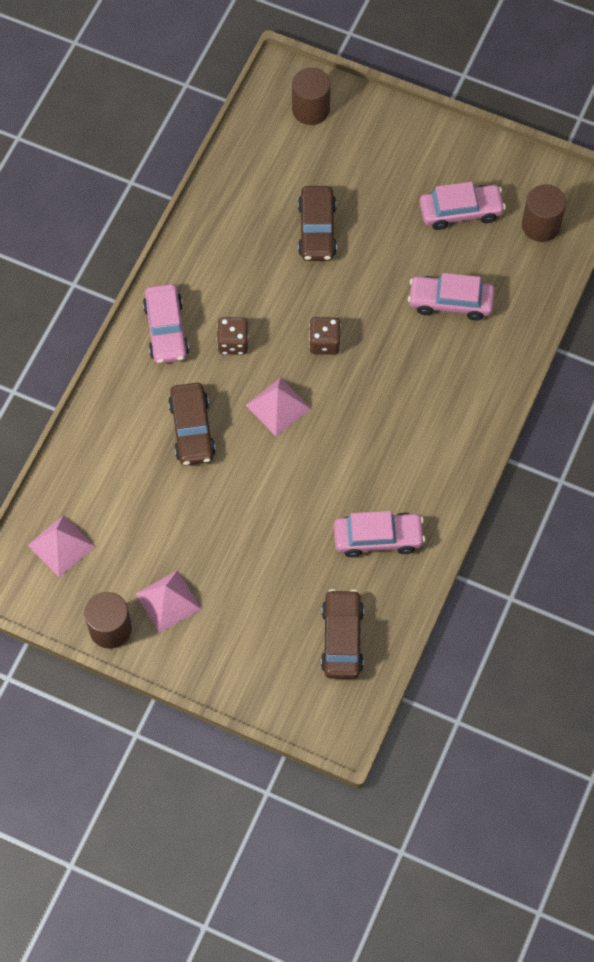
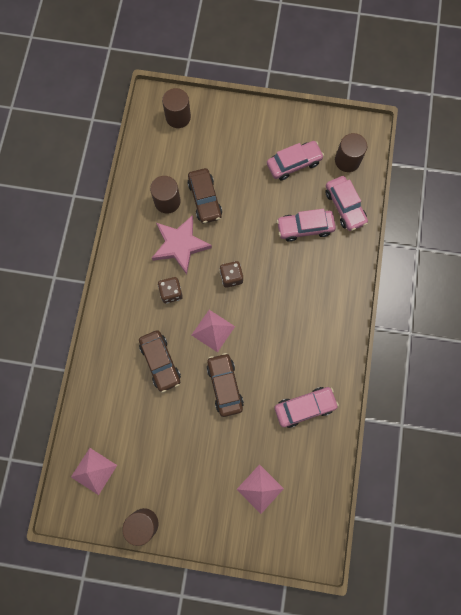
camera: 15 degrees left, 10 degrees up
(166, 330) = (124, 295): pink car -> pink car (345, 207)
(168, 601) = (177, 492): pink pyramid -> pink pyramid (260, 489)
(262, 220) = (167, 201): none -> brown cylinder
(264, 283) = (180, 245): none -> pink star
(342, 639) = (301, 487): brown car -> brown car (224, 386)

